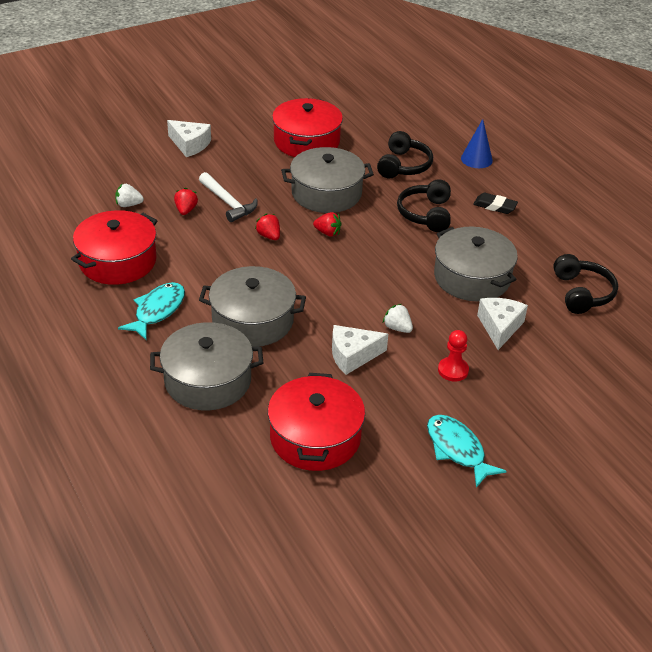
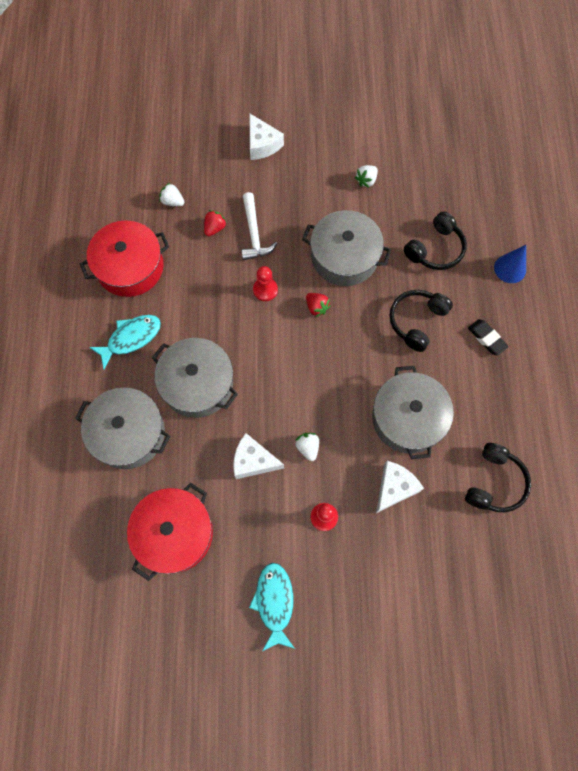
camera: 30 degrees right, 30 degrees up
(269, 236) = (265, 290): red strawberry -> red pawn
(306, 141) = (366, 180): red pot -> white strawberry

